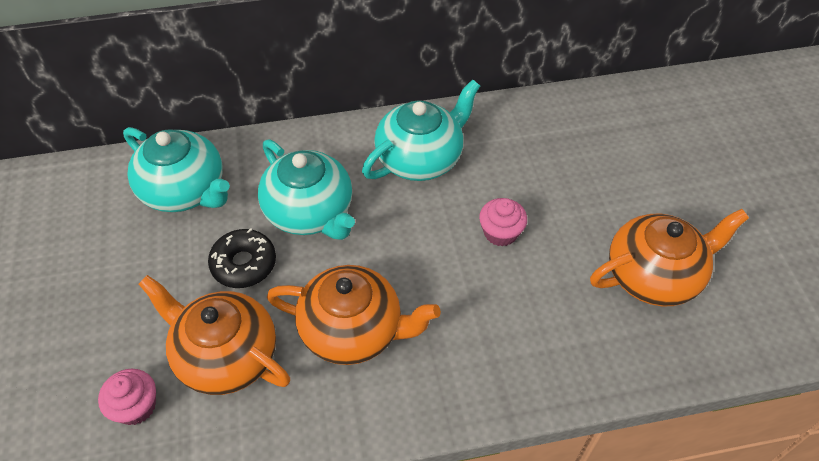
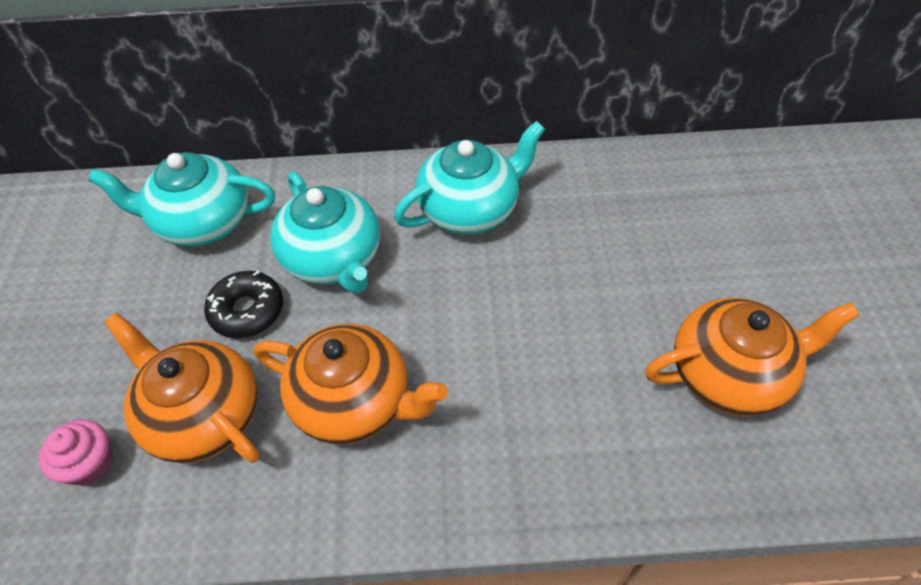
camera: 10 degrees right, 0 degrees up
(185, 190) = (202, 222): turquoise teapot -> turquoise teapot turned 135 degrees clockwise
(500, 233) = (549, 303): pink cupcake -> none

